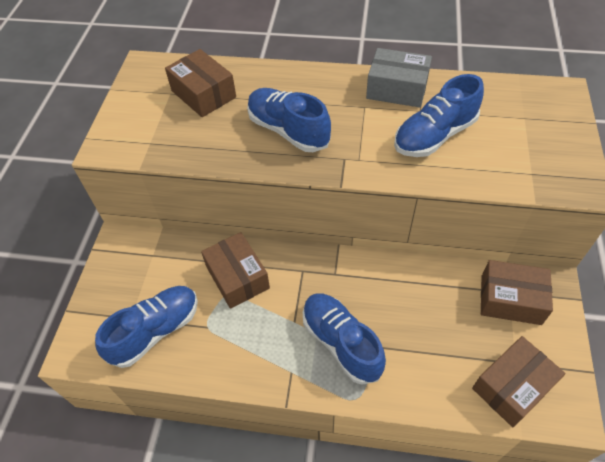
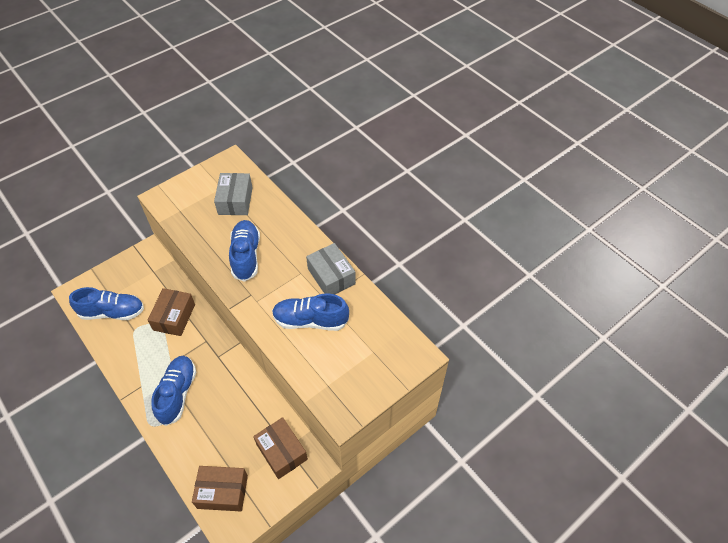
camera: 40 degrees right, 0 degrees up
(203, 94) = (235, 200): brown box -> grey box

